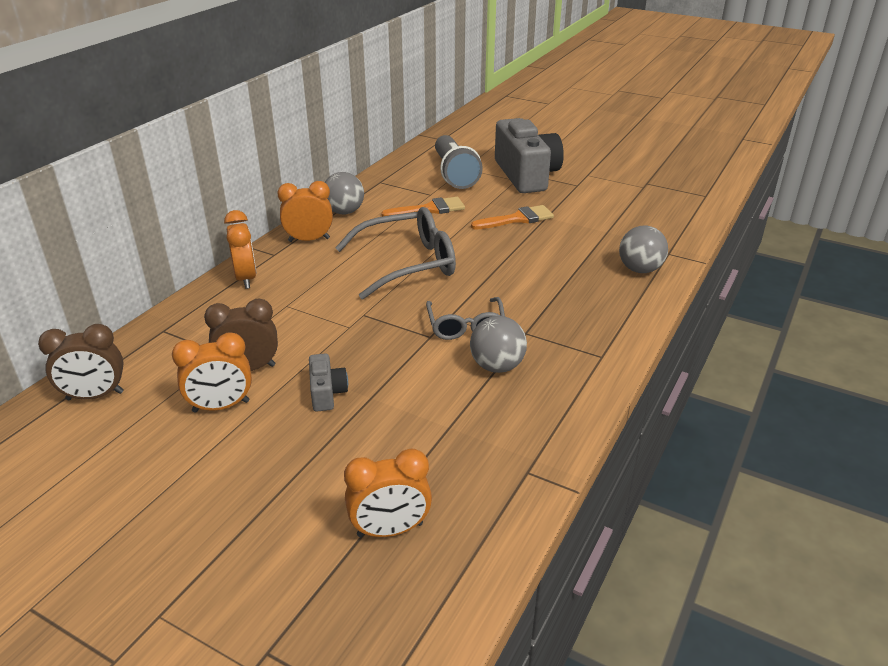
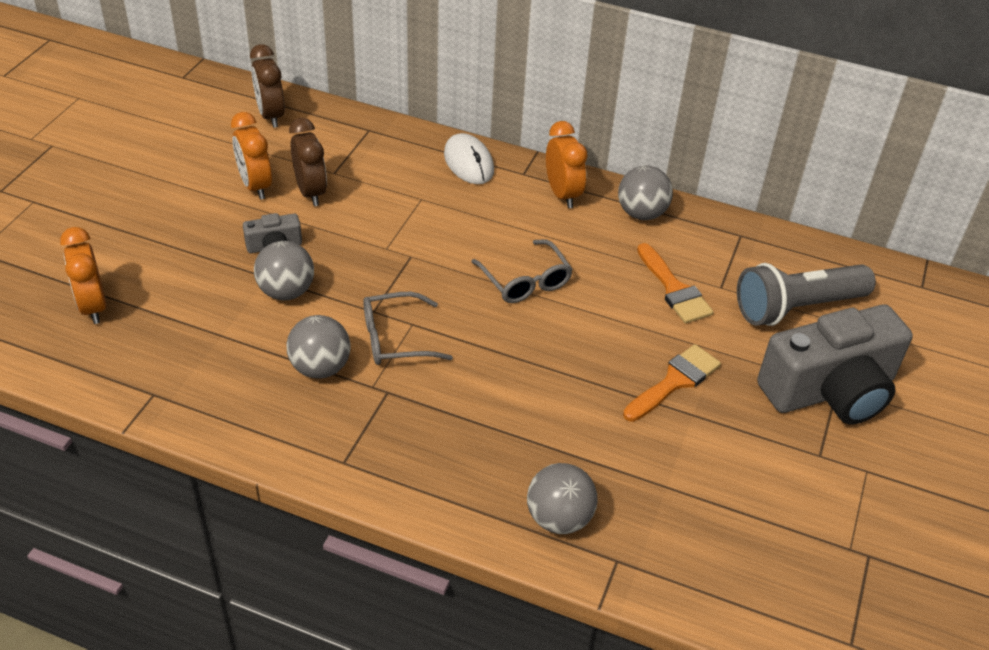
camera: 80 degrees right, 10 degrees up
(246, 278) = (468, 162): orange clock -> white mouse
(395, 385) = (286, 291): none -> grey ball
(409, 263) = (525, 282): grey glasses -> grey glasses, size x0.61
(517, 219) = (675, 381): orange brush -> orange brush turned 105 degrees counterclockwise

